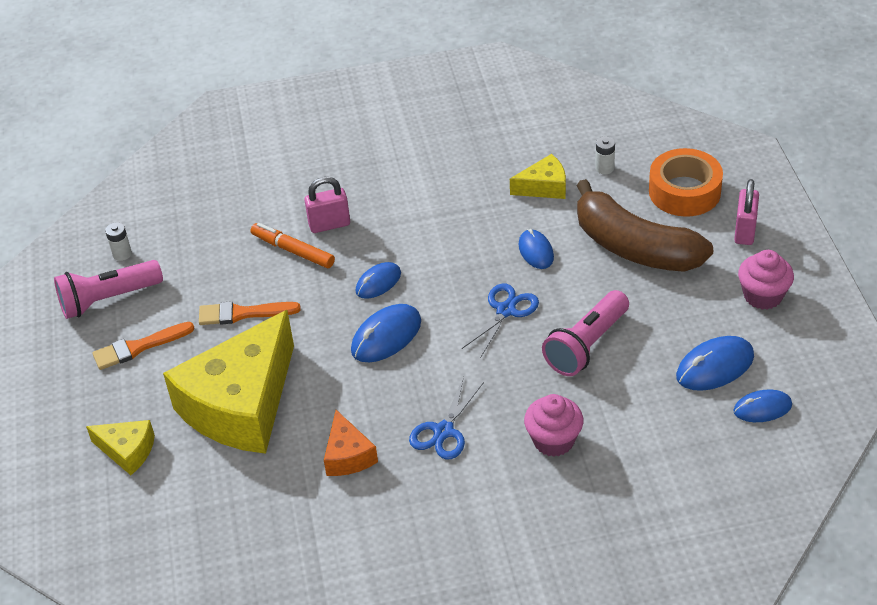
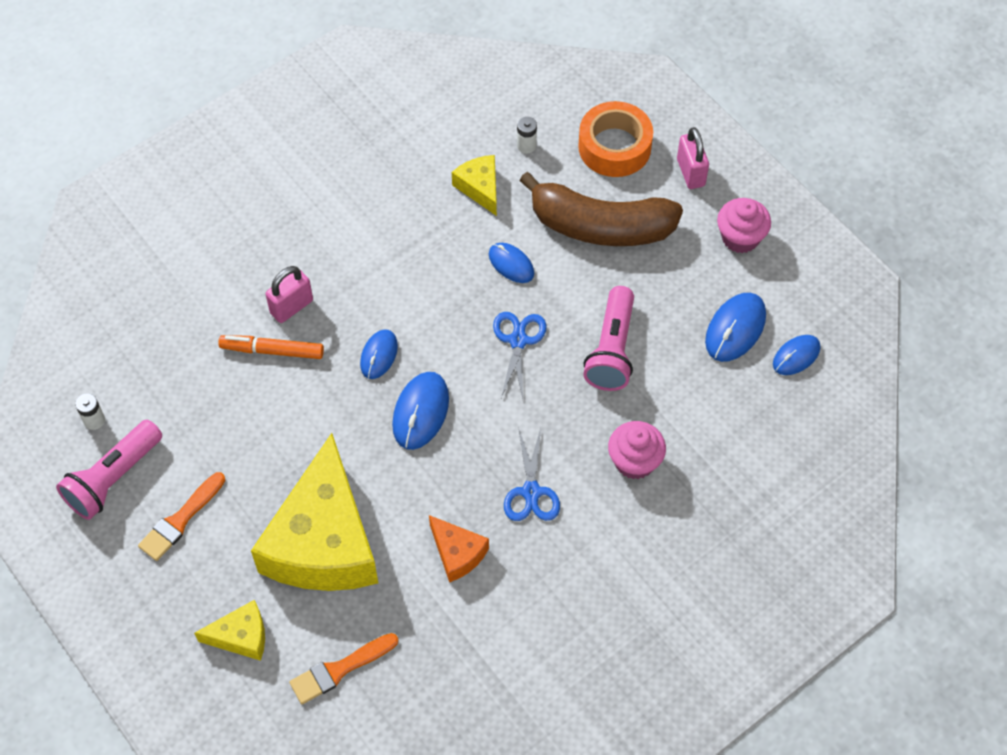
camera: 30 degrees left, 15 degrees up
(243, 313) = (264, 441): orange brush -> orange brush (339, 670)
(544, 187) = (480, 188): yellow cheese -> yellow cheese turned 75 degrees counterclockwise

